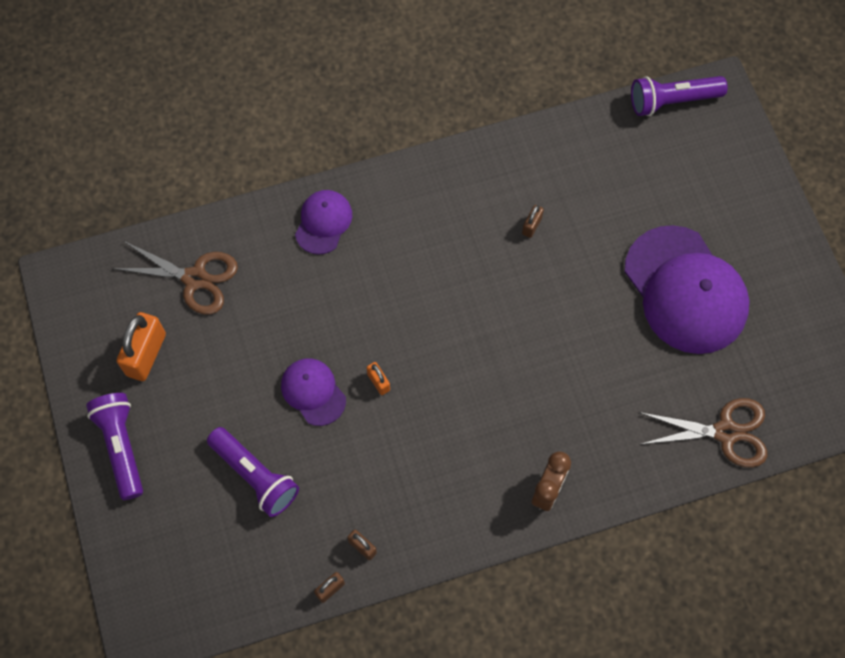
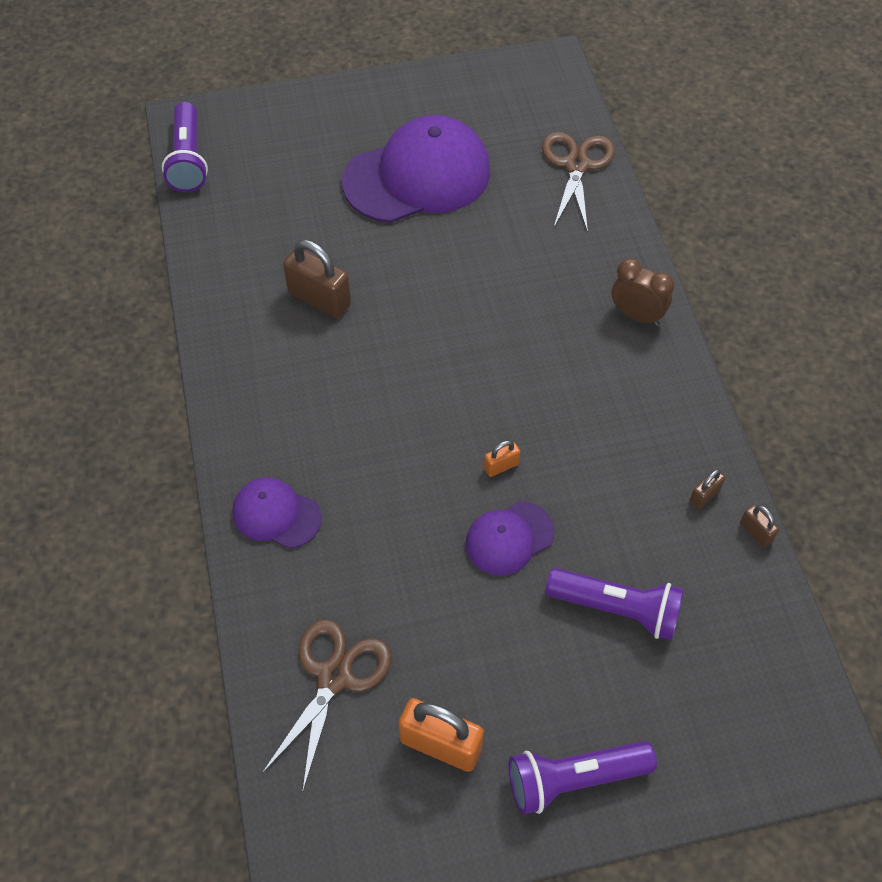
camera: 85 degrees left, 10 degrees down
(255, 476) = (617, 609): purple flashlight -> purple flashlight turned 60 degrees clockwise
(531, 226) = (319, 299): brown padlock -> brown padlock, size x2.01

